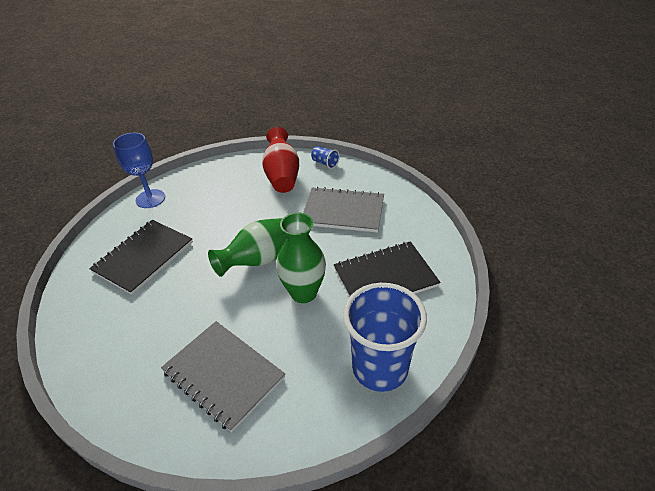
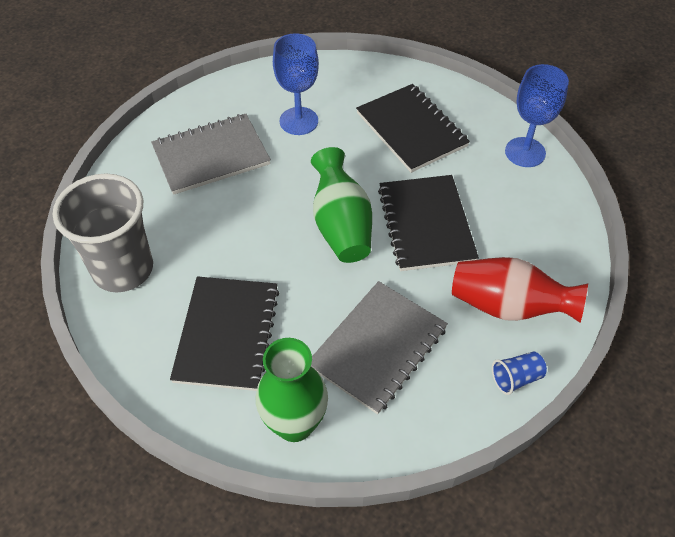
camera: 115 degrees right, 10 degrees up
(154, 330) = (299, 121): none -> blue goblet
(238, 221) = (426, 224): none -> black notebook
(303, 293) = (262, 246): green vase -> green vase (294, 424)
(380, 368) = (123, 269): blue cup -> grey cup

